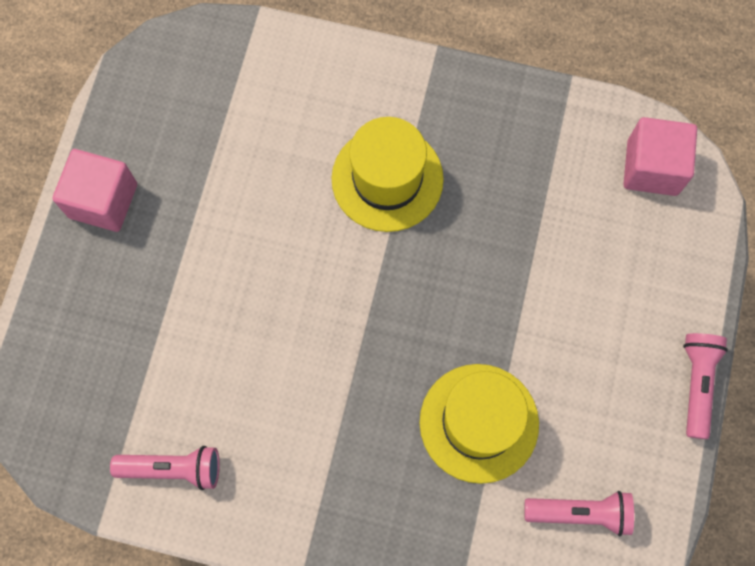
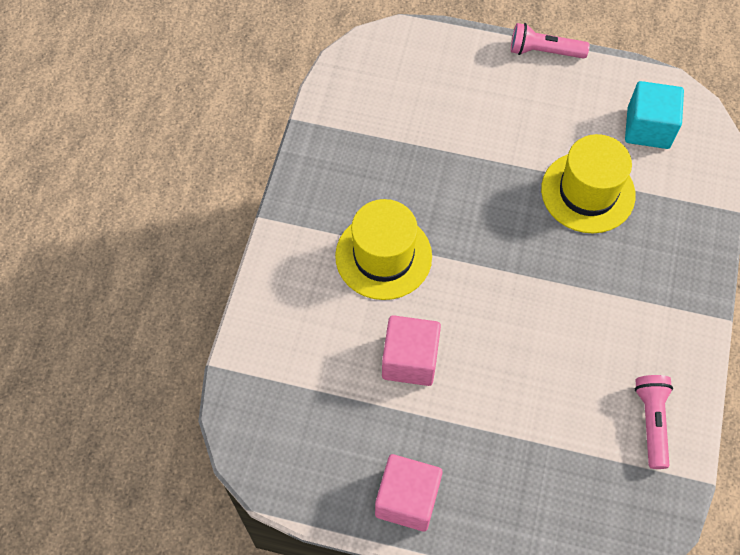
camera: 90 degrees left, 10 degrees down
(580, 513) = (648, 128): pink flashlight -> turquoise cube
(652, 168) = (372, 68): pink cube -> pink cube (410, 360)

